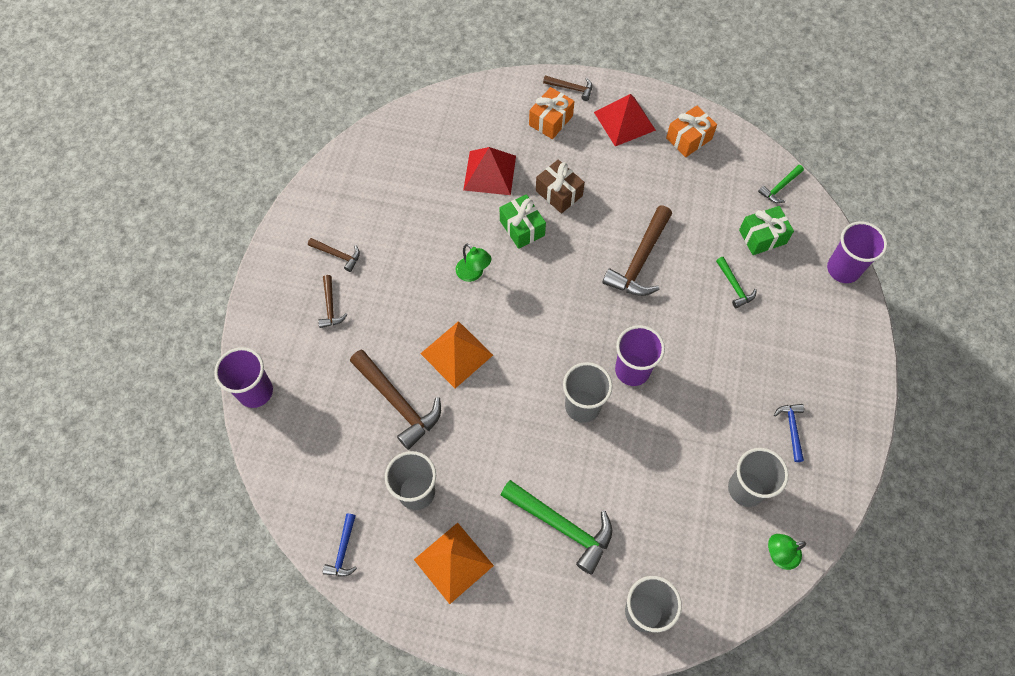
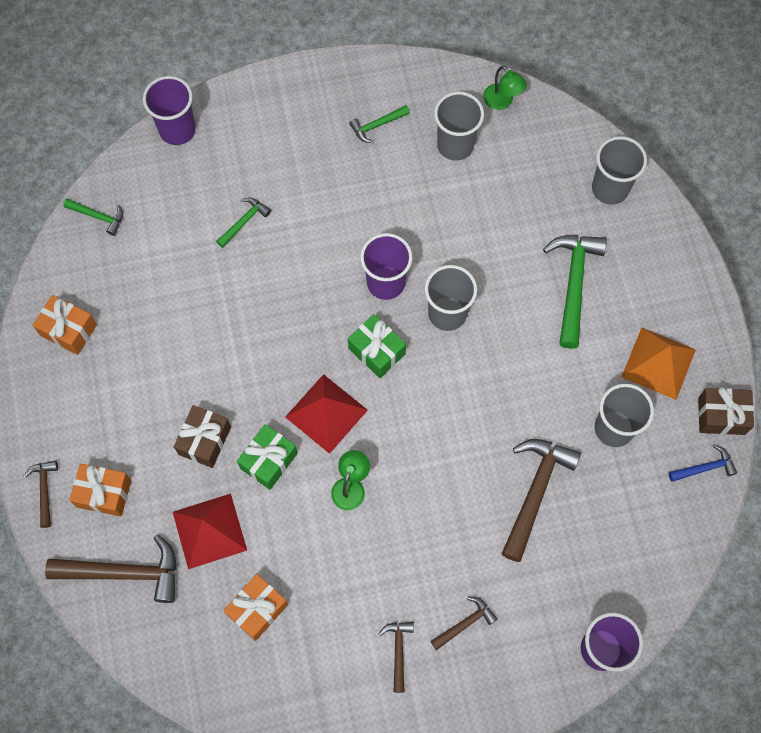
camera: 115 degrees left, 5 degrees up
(379, 592) = (721, 416): none -> brown gift
(418, 181) = (257, 609): none -> orange gift
(456, 354) = (453, 459): orange pyramid -> none
(624, 121) = (71, 409): red pyramid -> red pyramid (326, 413)
(640, 261) = (255, 322): brown hammer -> brown hammer (125, 572)
(762, 237) = (171, 214): green gift -> green gift (376, 351)
(791, 429) = (377, 125): blue hammer -> green hammer

